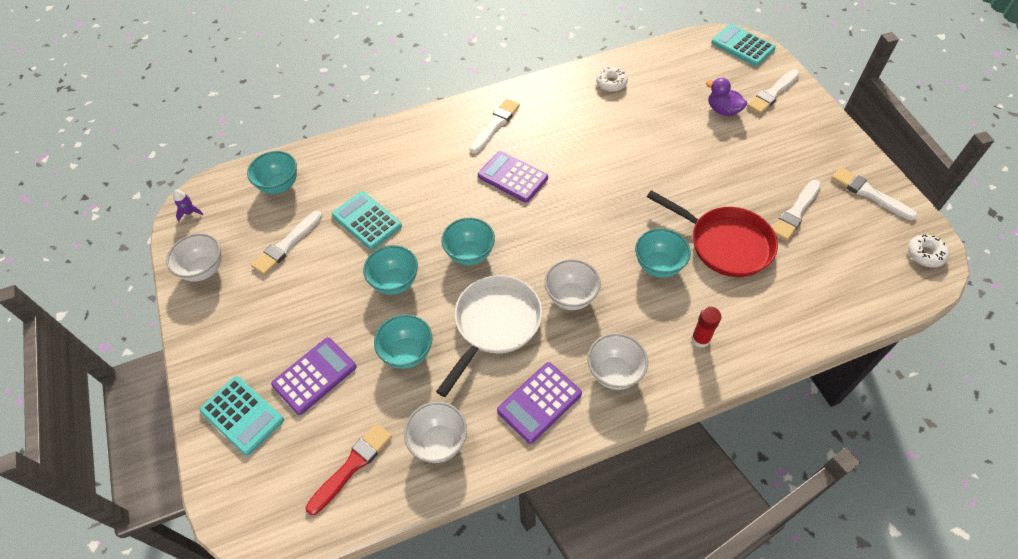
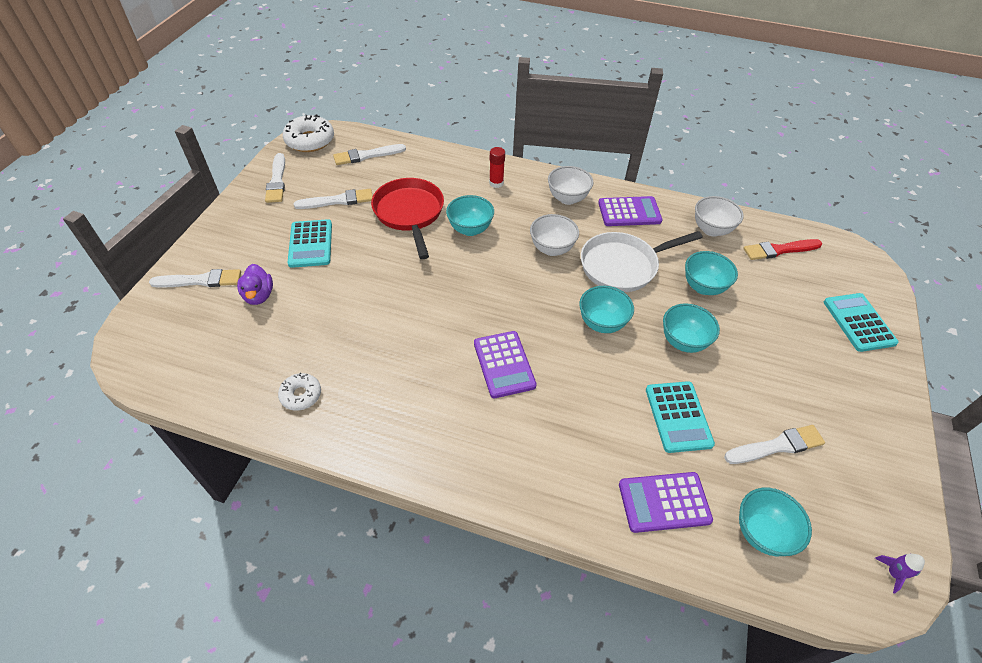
camera: 145 degrees left, 5 degrees down
(204, 270) = (880, 477): white bowl -> none
(314, 376) = (788, 315): purple calculator -> purple calculator (664, 502)
(495, 125) = (464, 434): white brush -> white brush (366, 155)
(742, 46) = (135, 341): turquoise calculator -> turquoise calculator (310, 244)
(925, 254) = (310, 140): white donut -> white donut, size x1.71

